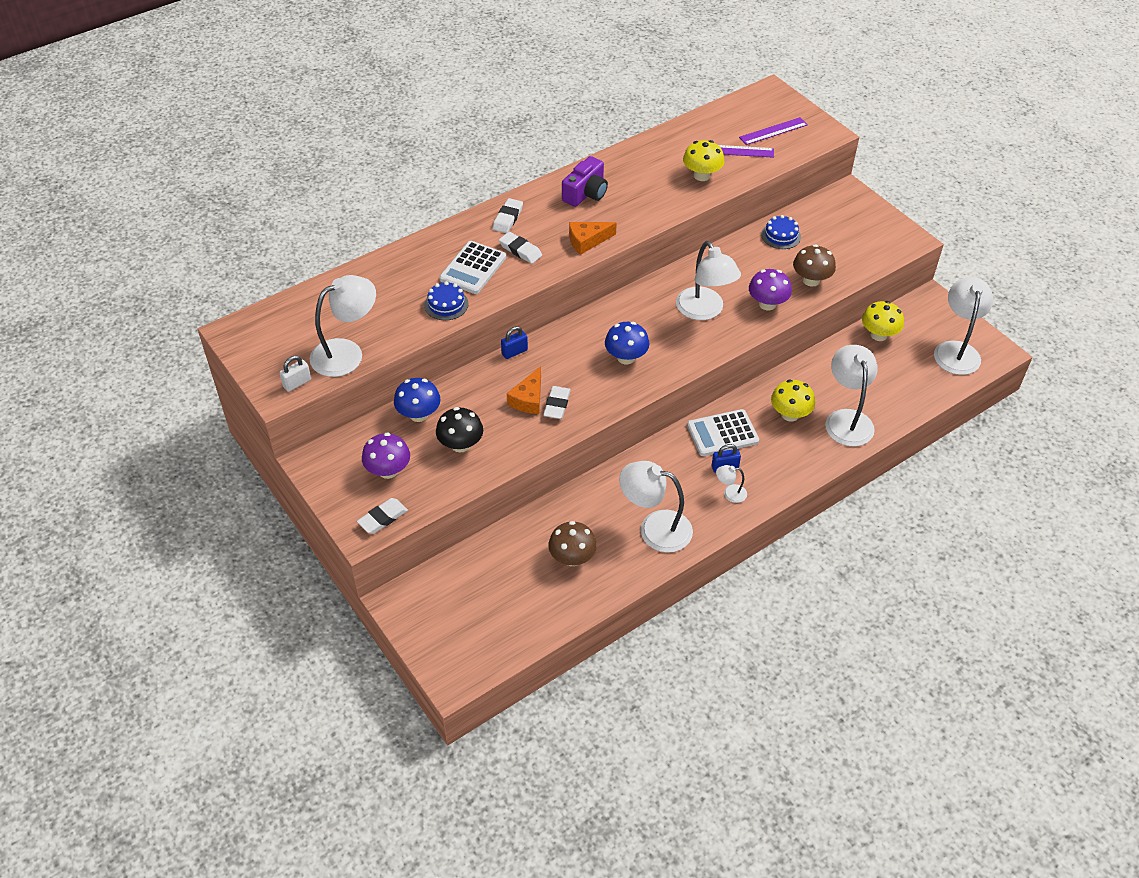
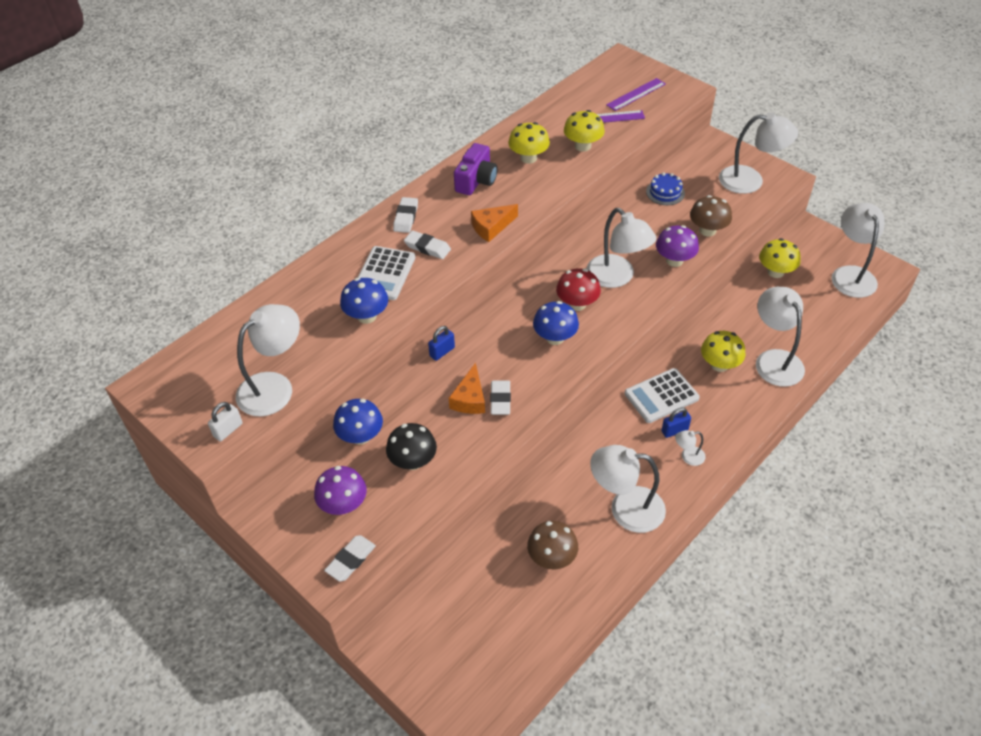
camera: 10 degrees left, 0 degrees up
(446, 304) = (367, 316): blue cake -> blue mushroom
(644, 179) = (528, 158): none -> yellow mushroom
(657, 329) = (577, 304): none -> red mushroom
(873, 238) = (750, 181): none -> white lamp

